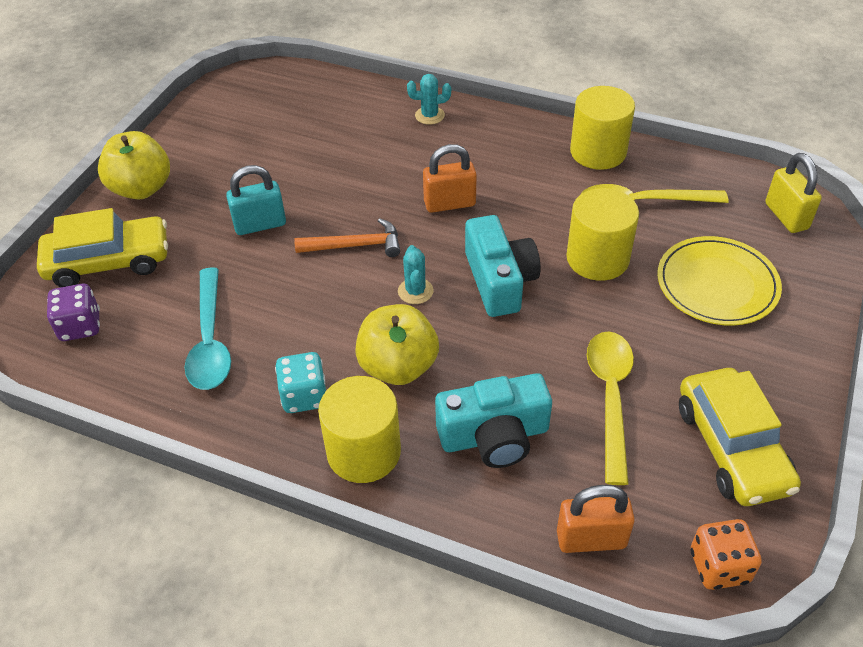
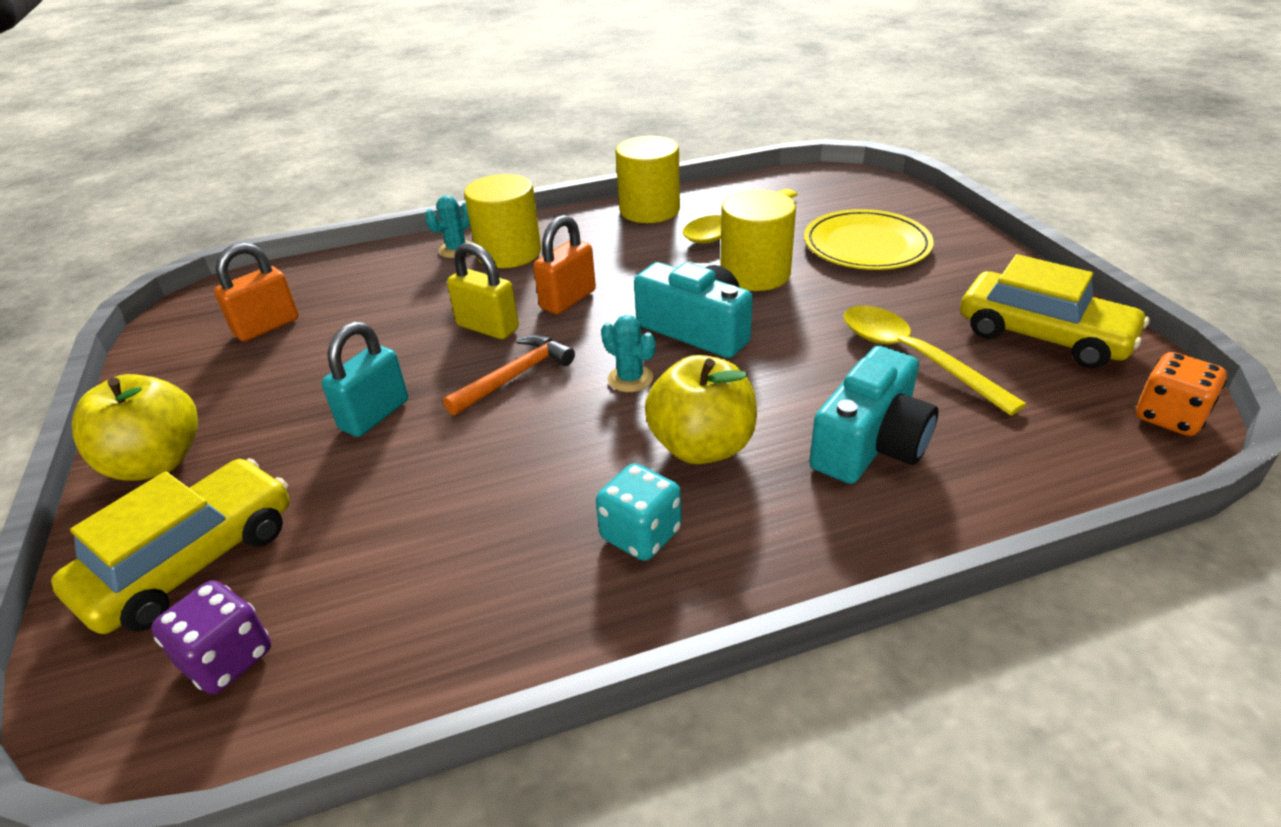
camera: 40 degrees left, 10 degrees down
(210, 341) = (451, 555): turquoise spoon -> none
(364, 452) = (775, 541): yellow cylinder -> yellow cylinder (509, 253)
(591, 539) = (1064, 465): orange padlock -> orange padlock (266, 326)
(786, 216) = (846, 186): yellow padlock -> yellow padlock (487, 327)

